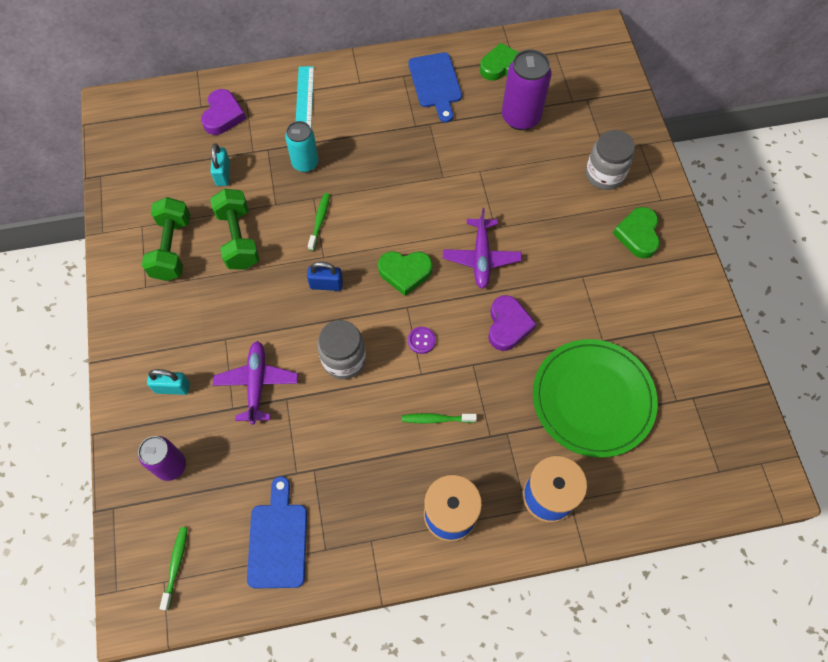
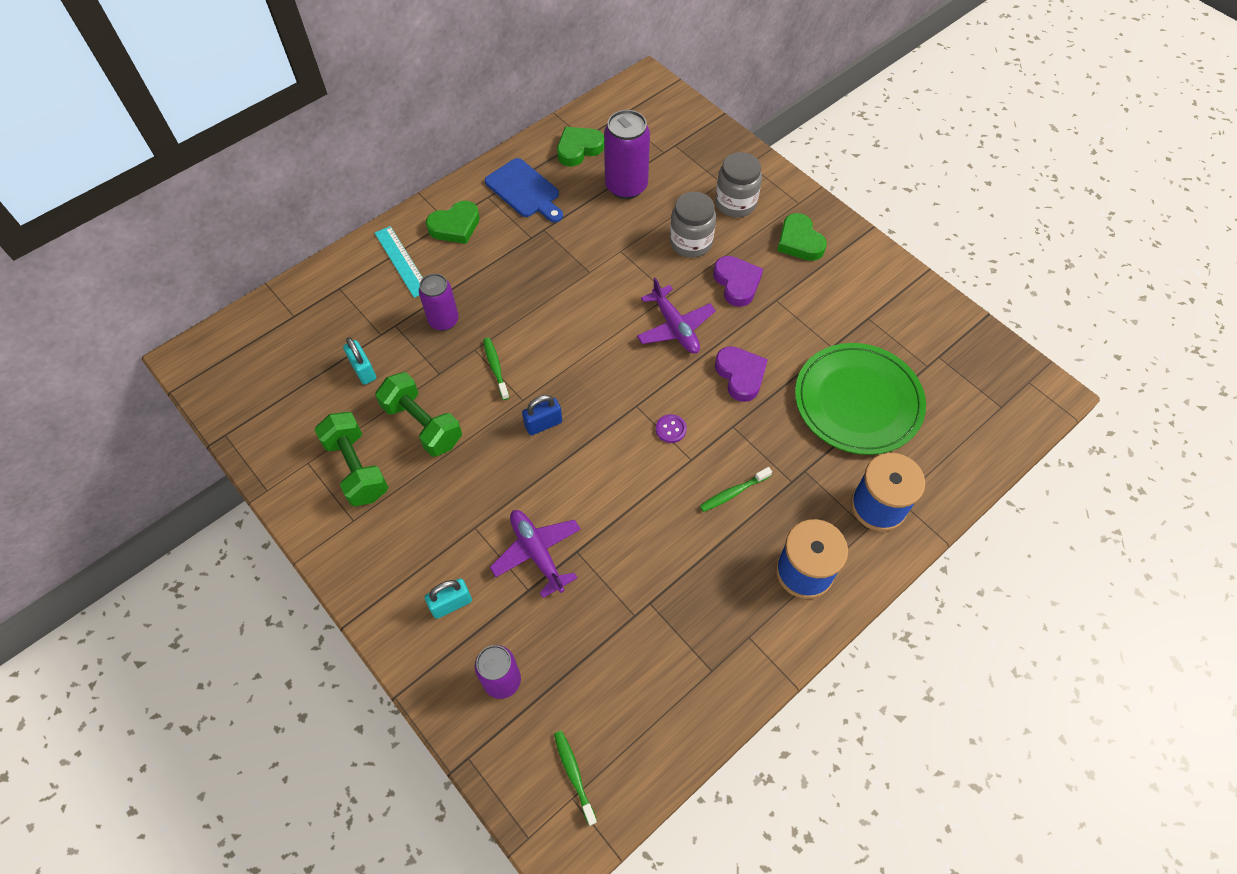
camera: 30 degrees left, 5 degrees down
(223, 115) = (324, 314): purple heart -> purple heart (737, 283)
(278, 540) = (660, 689): blue cutting board -> none
(305, 163) = (443, 320): turquoise can -> purple can
(344, 359) = (608, 485): grey jar -> grey jar (691, 242)
(405, 272) = (613, 375): green heart -> green heart (455, 226)

